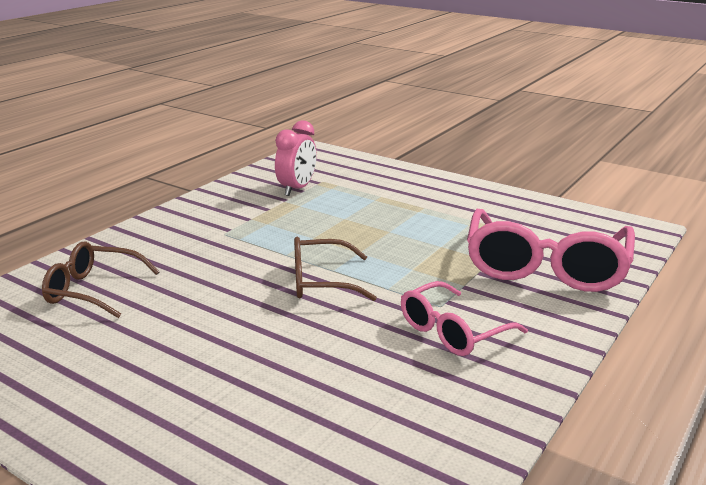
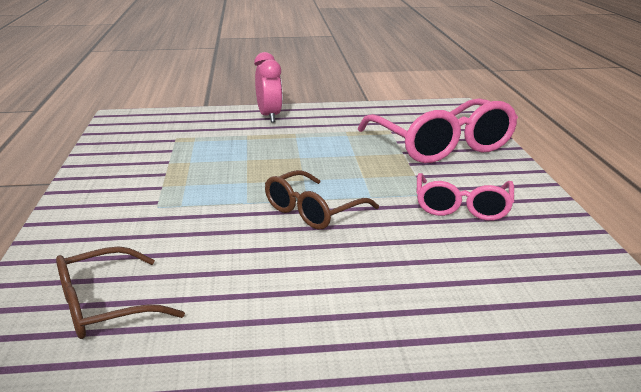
camera: 40 degrees left, 0 degrees up
(297, 189) = (163, 150): pink clock -> pink clock (269, 116)

